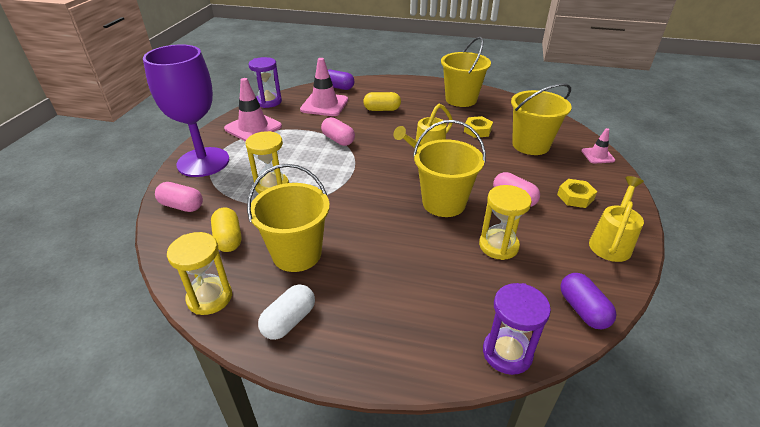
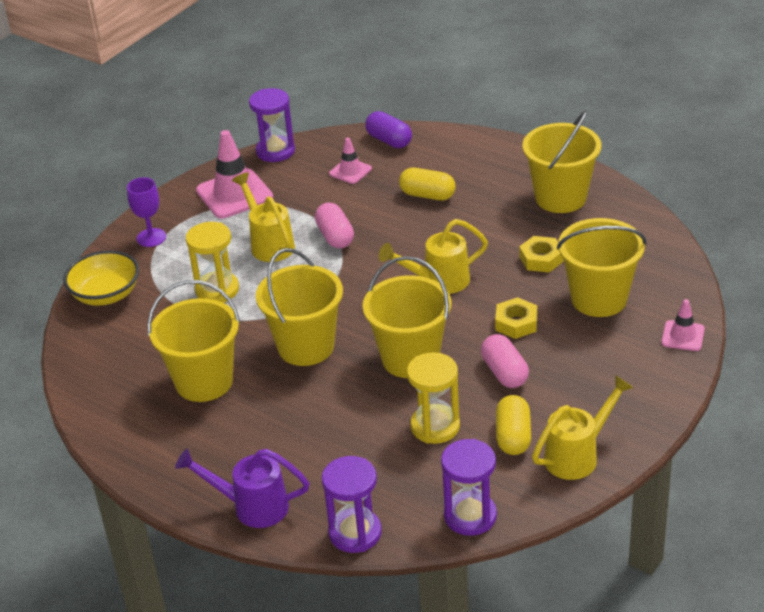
camera: 25 degrees right, 0 degrees up
(182, 206) = (106, 295): pink capsule -> yellow bowl
(203, 162) = (151, 238): purple goblet -> purple goblet, size x0.44
(210, 297) = (97, 407): yellow hourglass -> none
(228, 239) = (140, 347): yellow capsule -> yellow capsule (513, 437)
(289, 321) = (162, 449): white capsule -> none
(294, 151) = (269, 243): none -> yellow watering can
(324, 105) = (350, 171): pink traffic cone -> pink traffic cone, size x0.54
(363, 211) = (306, 347): none -> yellow bucket
(401, 354) = (251, 506): none -> purple watering can
(575, 197) = (588, 389): yellow nut -> yellow nut (516, 323)
(582, 310) = (470, 516): purple capsule -> purple hourglass

